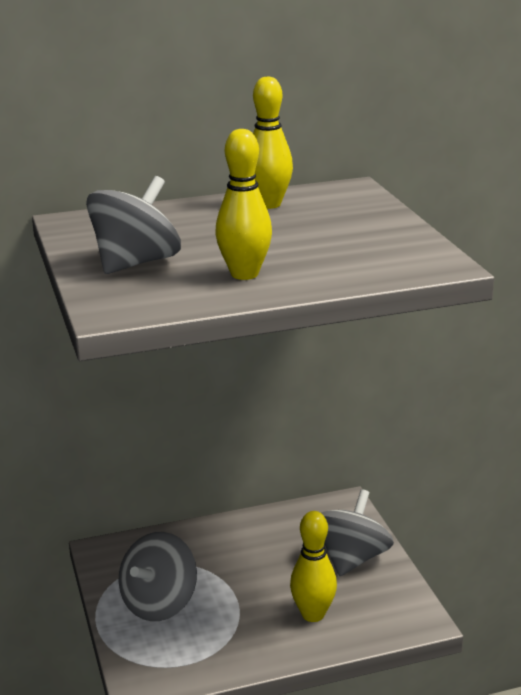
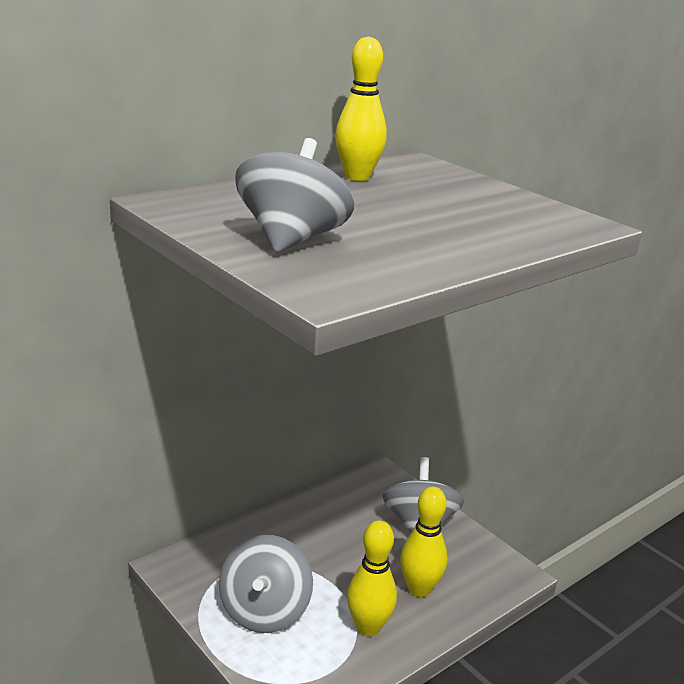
camera: 25 degrees left, 0 degrees up
(244, 274) = (419, 243): yellow bowling pin -> yellow bowling pin (368, 627)

